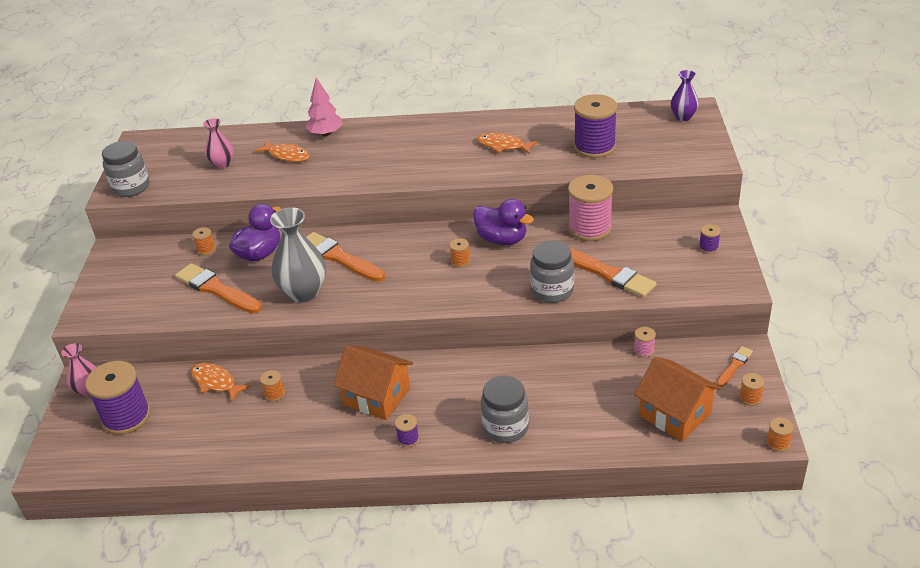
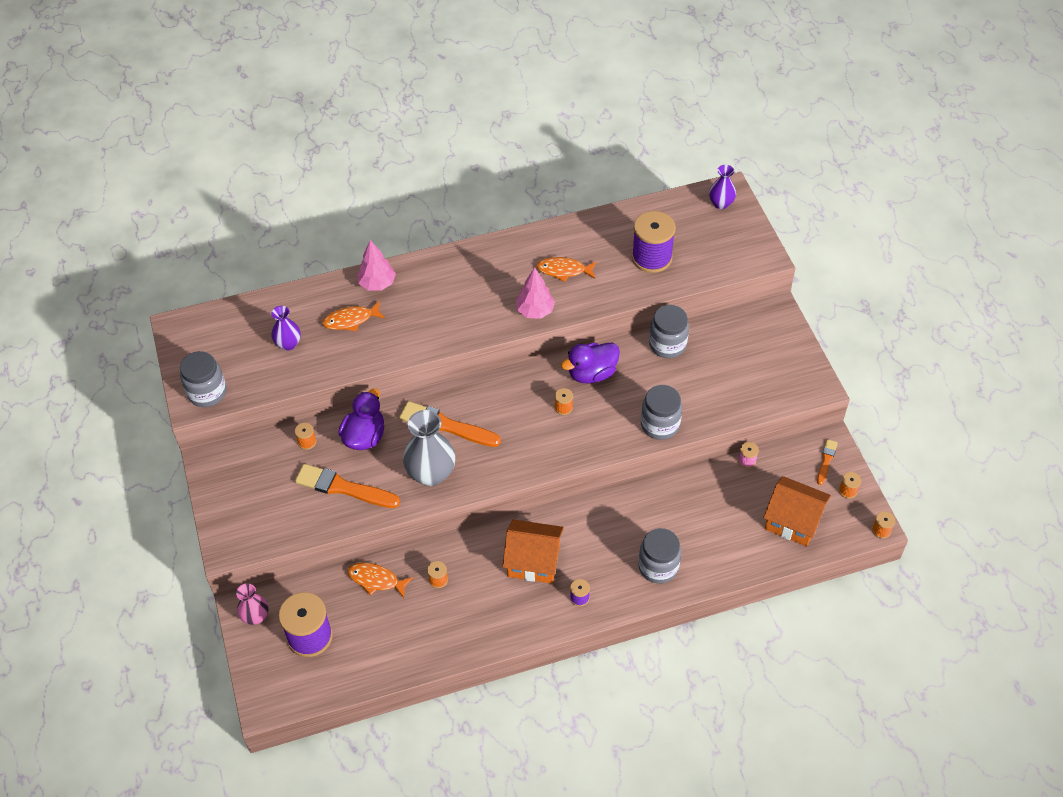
camera: 20 degrees left, 15 degrees up
(222, 164) = (288, 344): pink vase -> purple vase
(287, 155) = (351, 320): orange fish -> orange fish turned 150 degrees clockwise
(459, 171) = (535, 311): none -> pink tree
(502, 239) = (592, 373): purple duck -> purple duck turned 135 degrees clockwise
(590, 228) = (667, 345): pink spool -> grey jar
(607, 273) = (701, 395): orange brush -> none
(708, 247) = (779, 348): purple spool -> none

